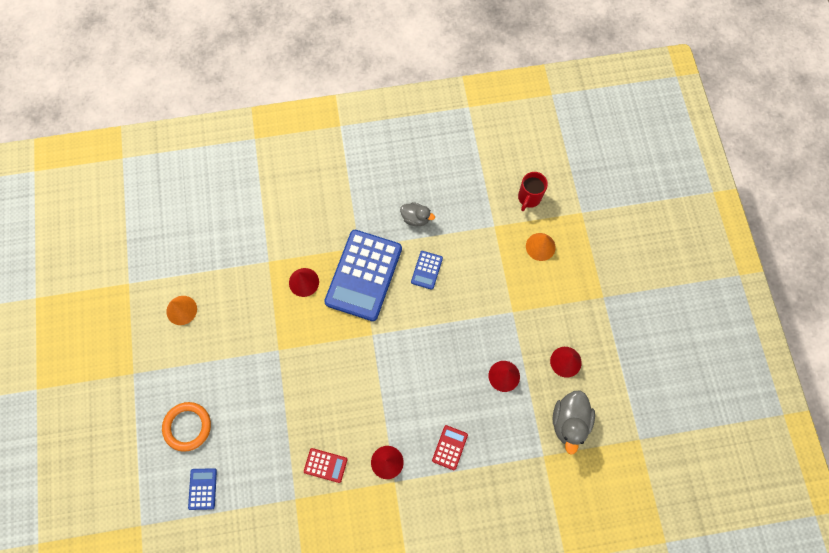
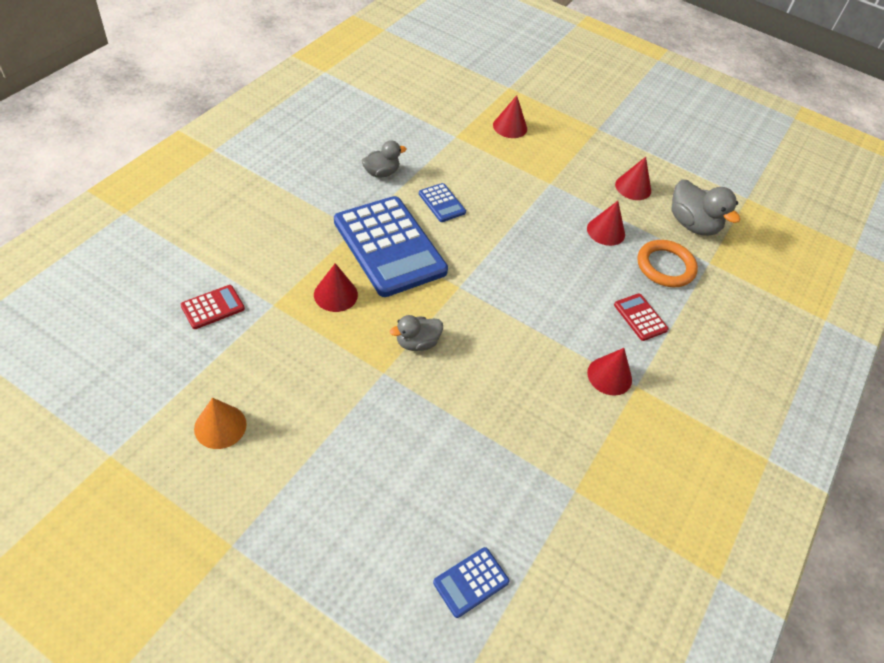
camera: 55 degrees left, 20 degrees down
(187, 427) = (373, 536): orange ring -> orange ring (665, 266)
(202, 489) = (471, 582): blue calculator -> blue calculator turned 75 degrees counterclockwise
(312, 348) = (417, 343): none -> grey duck
(325, 465) = (562, 431): red calculator -> red calculator (213, 307)
(529, 198) = (457, 102): red mug -> none
(540, 246) = (510, 127): orange cone -> red cone

